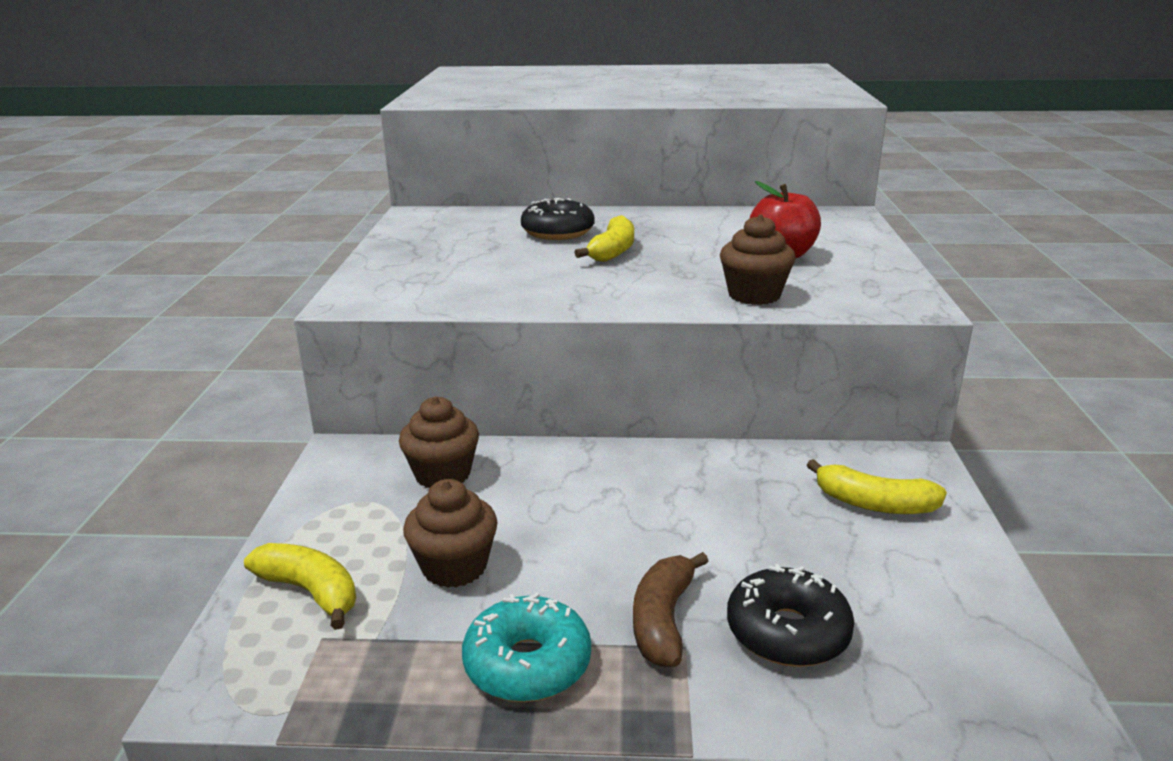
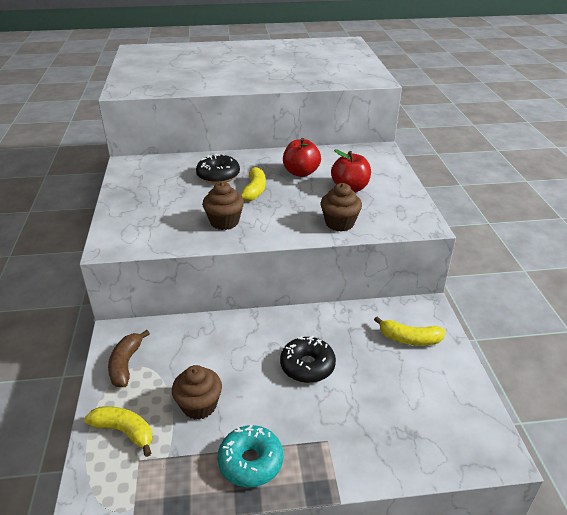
camera: 10 degrees left, 10 degrees up
(443, 474) = (178, 343): brown cupcake -> brown cupcake (224, 222)
(663, 620) = (314, 426): brown banana -> brown banana (126, 364)
(699, 234) = (301, 172): none -> red apple
(787, 632) = (376, 425): black donut -> black donut (307, 366)

